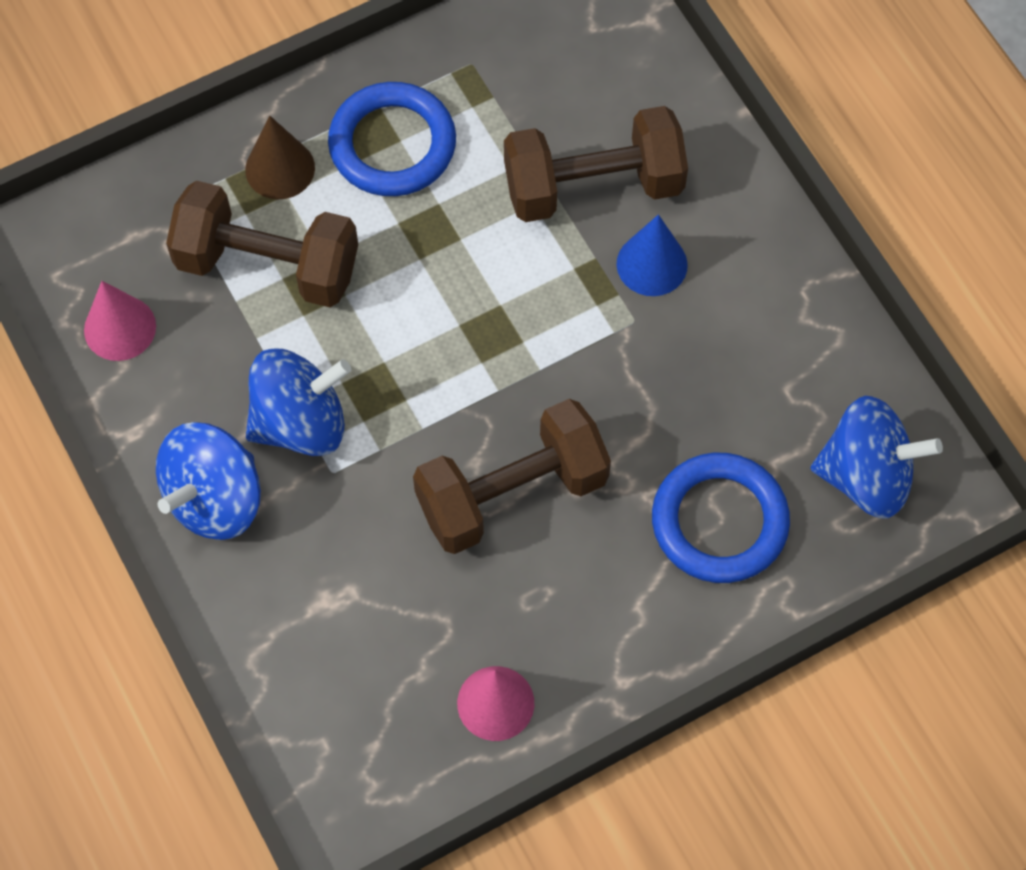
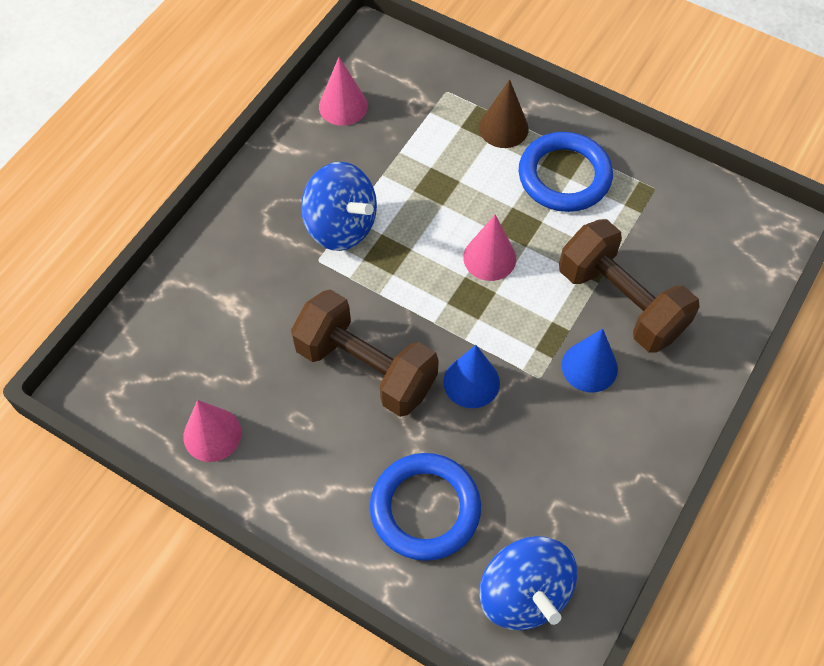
camera: 60 degrees right, 5 degrees down
(215, 498) = (263, 209): blue spinning top -> none
(268, 265) = (434, 155): brown dumbbell -> none
(450, 285) = (489, 258): none -> pink cone
(597, 393) = (471, 382): none -> blue cone

